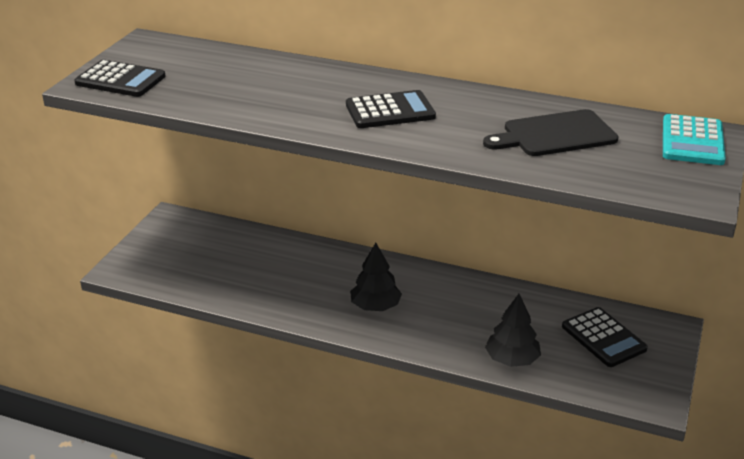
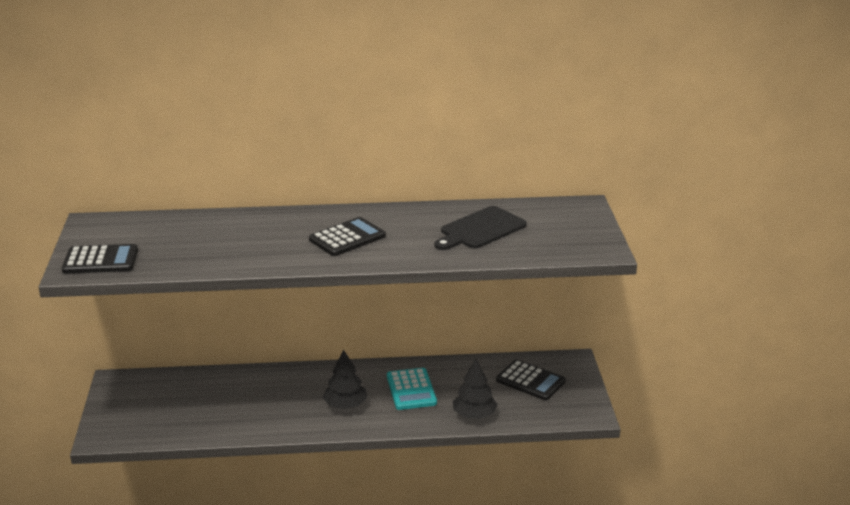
camera: 25 degrees left, 5 degrees down
(692, 141) = (575, 213): turquoise calculator -> turquoise calculator (411, 390)

